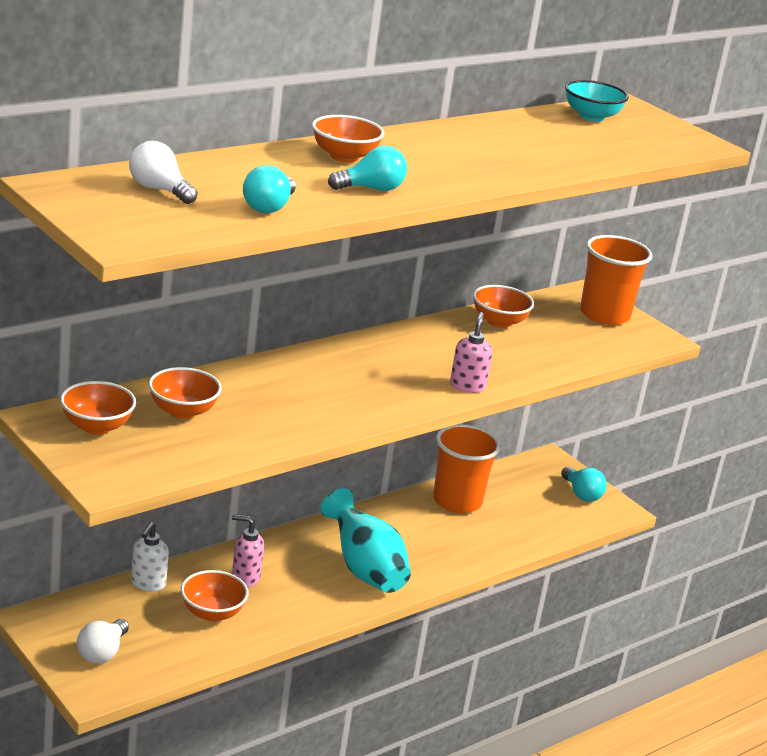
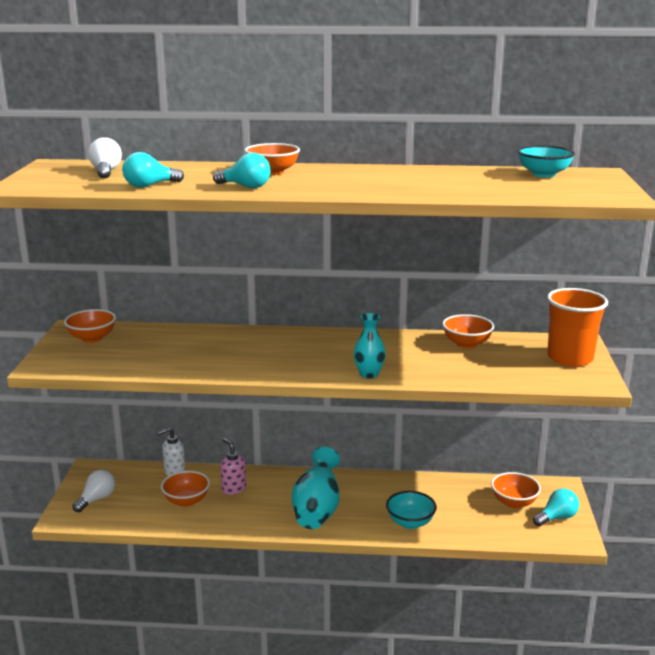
camera: 45 degrees right, 5 degrees down
(102, 653) = (97, 499): white light bulb -> white light bulb turned 150 degrees clockwise
(182, 411) = (153, 342): orange bowl -> orange bowl (514, 502)
(457, 501) = (444, 491): orange cup -> none
(467, 386) = (369, 374): pink soap dispenser -> turquoise vase
(467, 548) = (410, 522): none -> turquoise bowl
(581, 494) = (556, 518): turquoise light bulb -> turquoise light bulb turned 135 degrees counterclockwise

